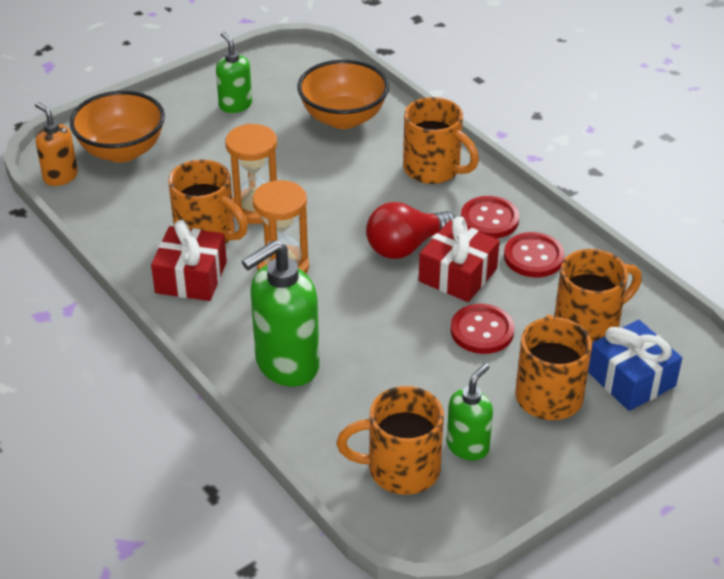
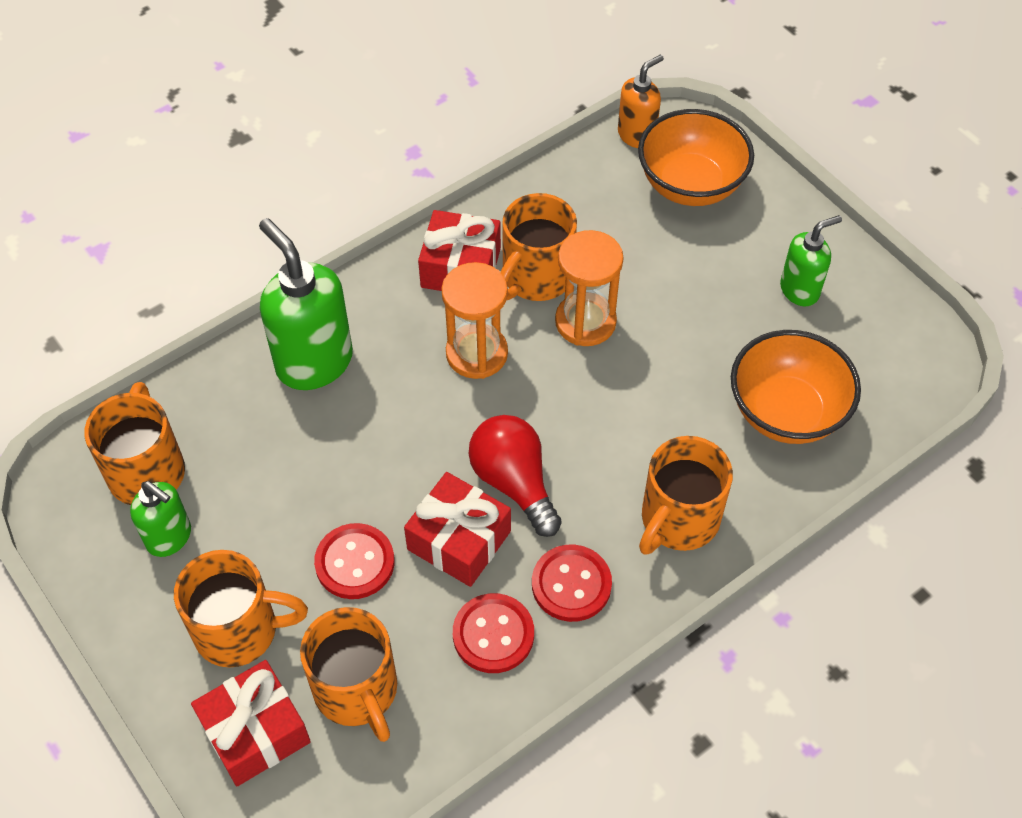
camera: 90 degrees right, 15 degrees up
(631, 379) = (255, 732): blue gift -> red gift

